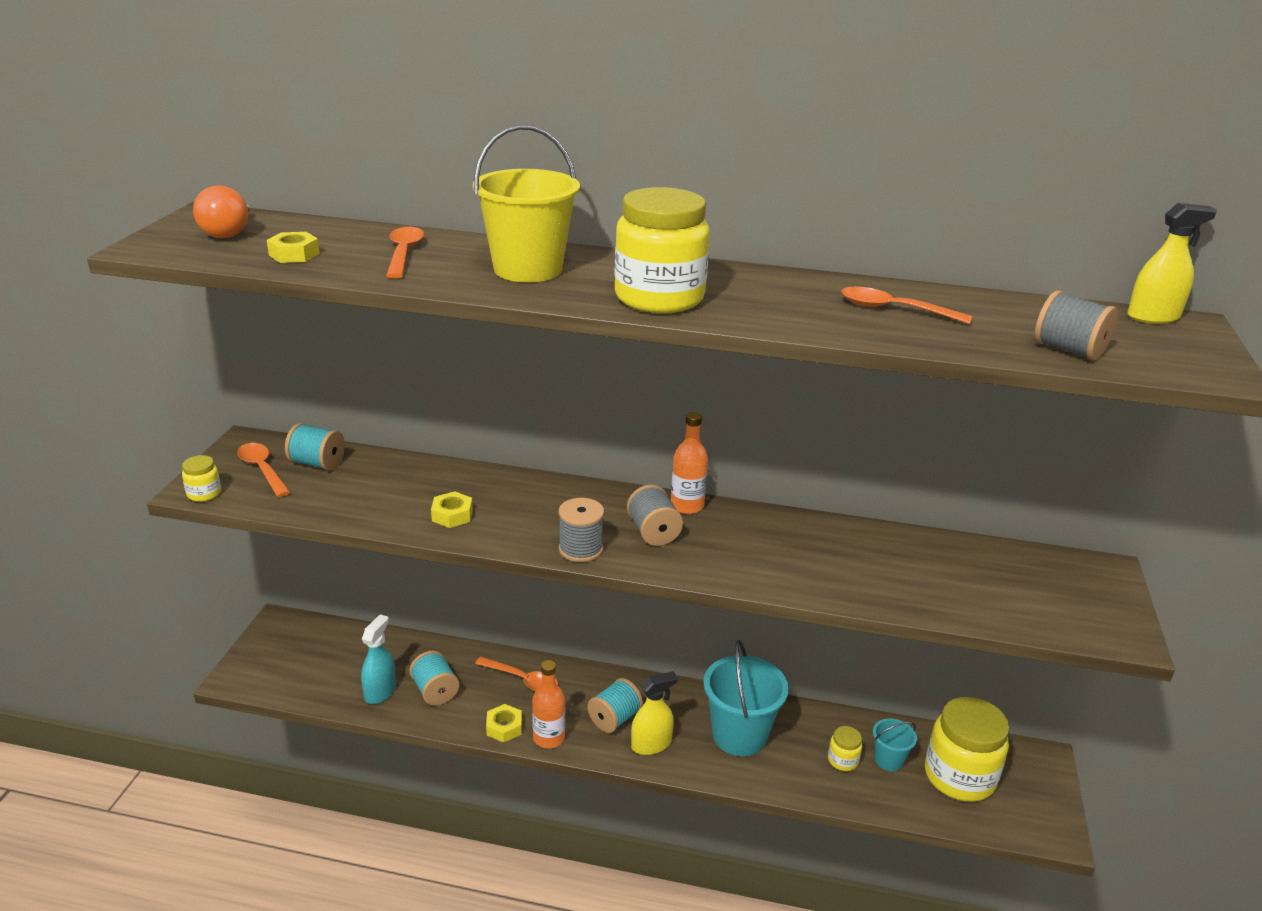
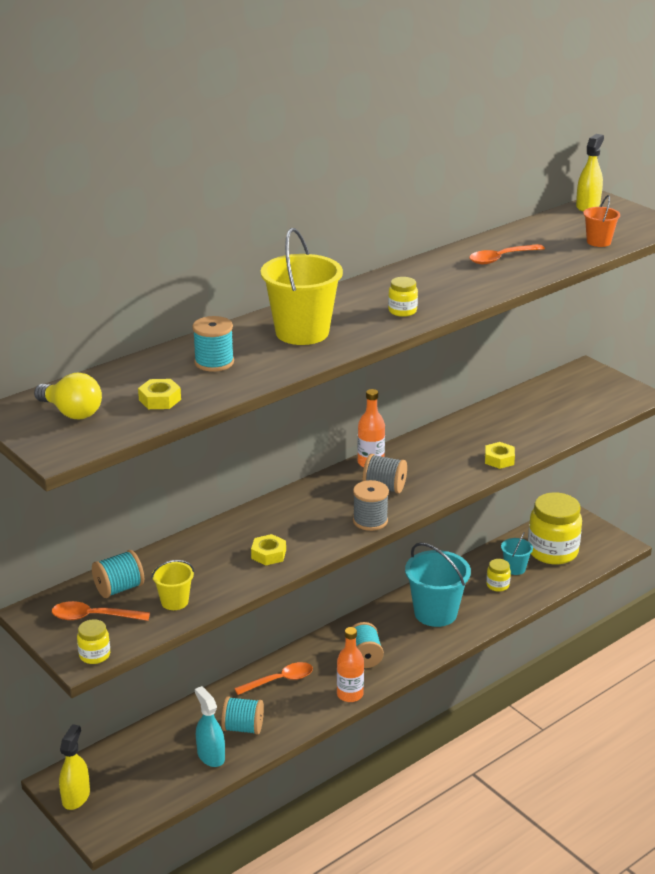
camera: 50 degrees left, 0 degrees up
(228, 232) = (72, 412): orange light bulb -> yellow light bulb
(323, 498) = (174, 601): none -> yellow bucket
(404, 253) = (214, 362): orange spoon -> turquoise spool
(504, 727) = (317, 710): yellow nut -> yellow nut (499, 459)
(651, 744) = (404, 653): yellow spray bottle -> yellow spray bottle (76, 797)
(659, 298) = (402, 311): yellow jar -> yellow jar, size x0.44
(1068, 350) = (598, 242): grey spool -> orange bucket

